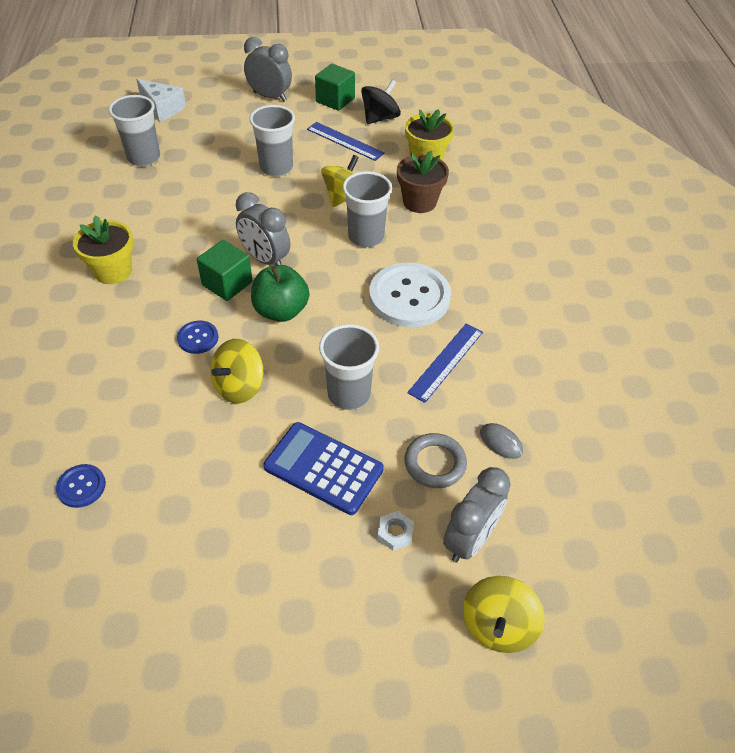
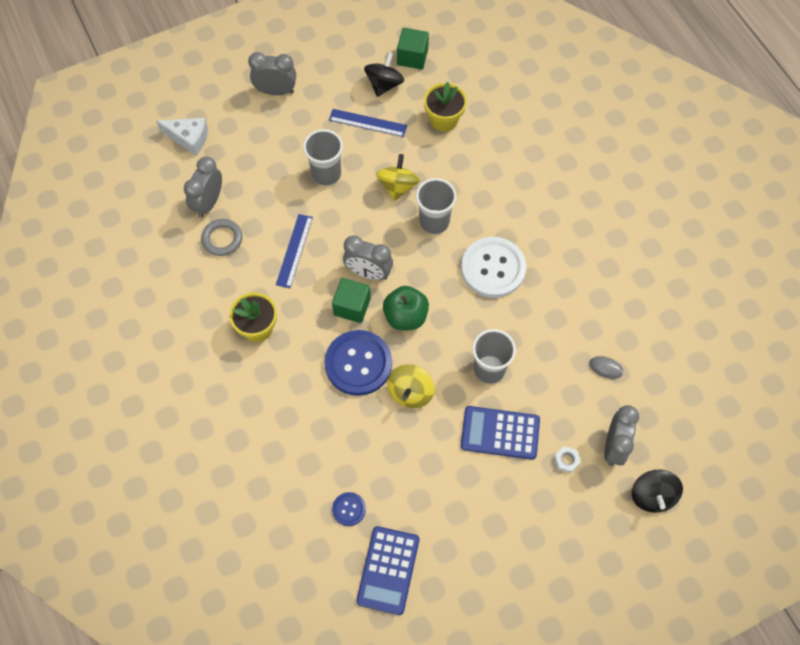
camera: 20 degrees left, 15 degrees up
(79, 580) = (388, 570): none -> blue calculator
(144, 158) = (208, 202): grey cup -> grey clock
(198, 338) = (358, 363): blue button -> blue button, size x2.13
(335, 100) = (335, 75): green cube -> green cube (412, 57)
(419, 202) = (459, 170): brown flower pot -> none
(435, 463) = (570, 401): grey ring -> grey ring (222, 239)
(446, 362) = (543, 316): blue ruler -> blue ruler (294, 250)
(498, 625) = (652, 496): yellow spinning top -> black spinning top

